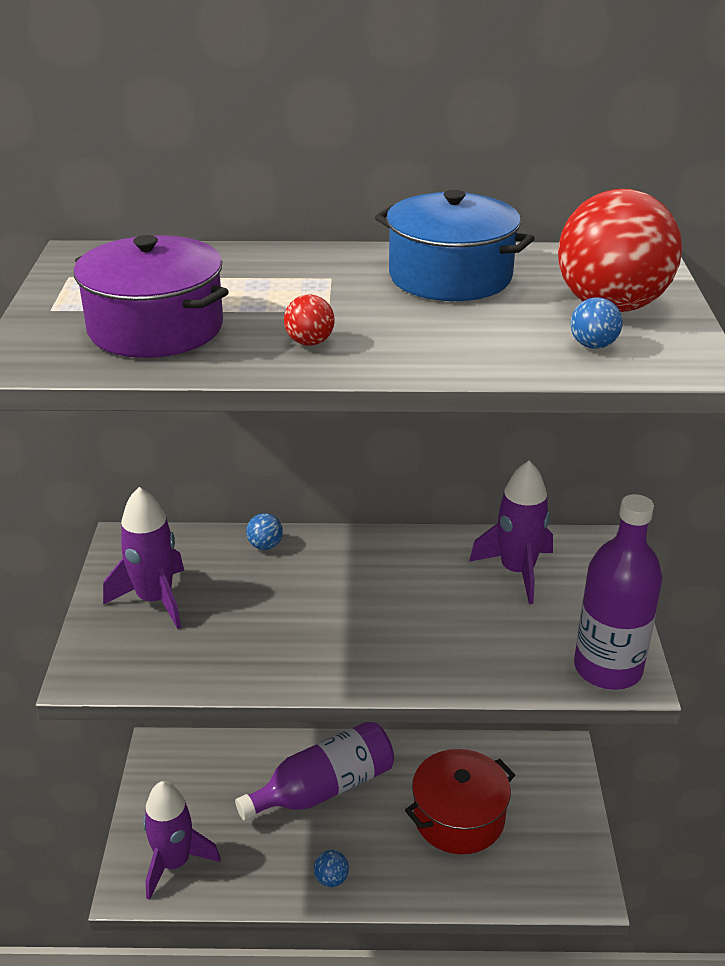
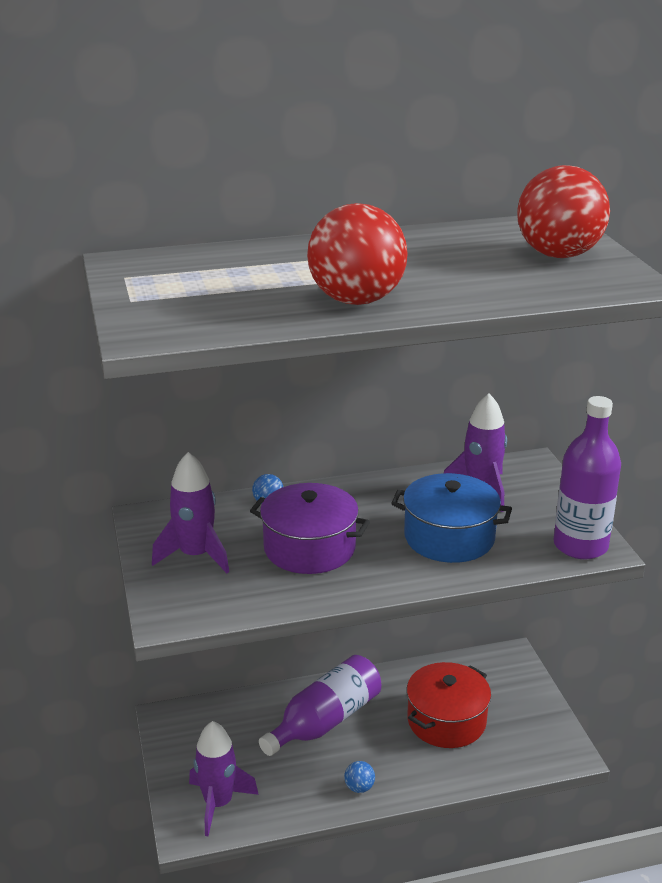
camera: 15 degrees left, 5 degrees down
(156, 328) = (228, 304): purple pot -> purple pot (309, 548)
(309, 342) = (356, 300): red ball -> red ball, size x2.49
(450, 276) = (428, 247): blue pot -> blue pot (449, 537)
(593, 345) = (563, 280): blue ball -> none

